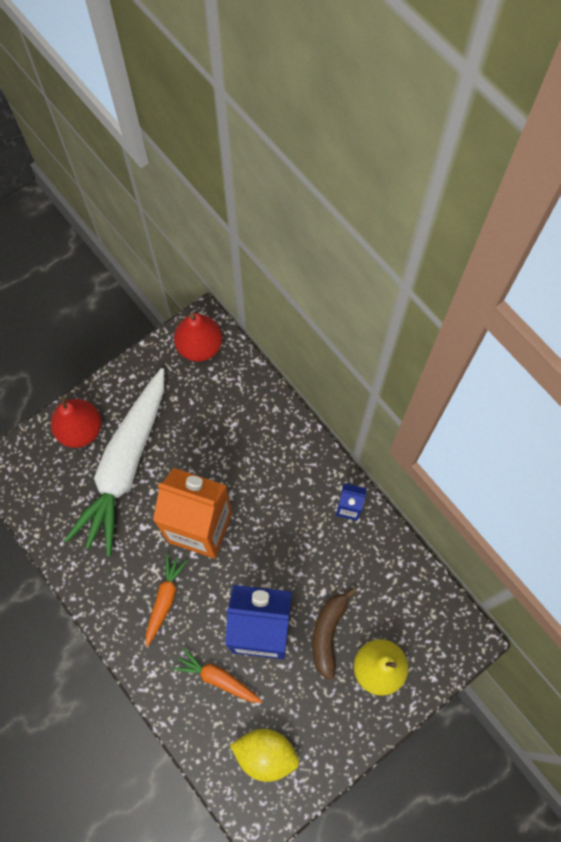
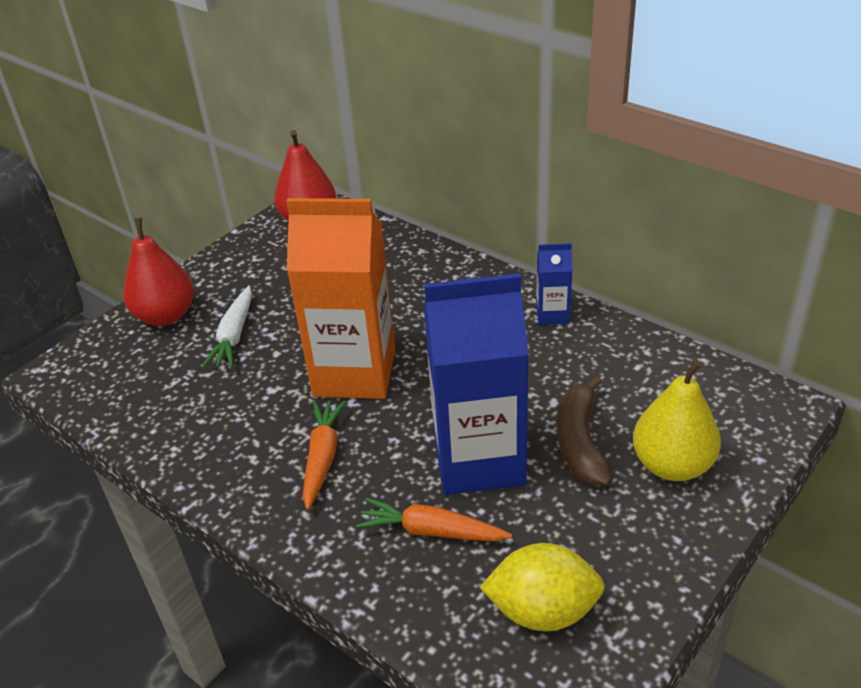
camera: 10 degrees left, 30 degrees down
(125, 465) = (234, 335): white carrot -> white carrot, size x0.45

